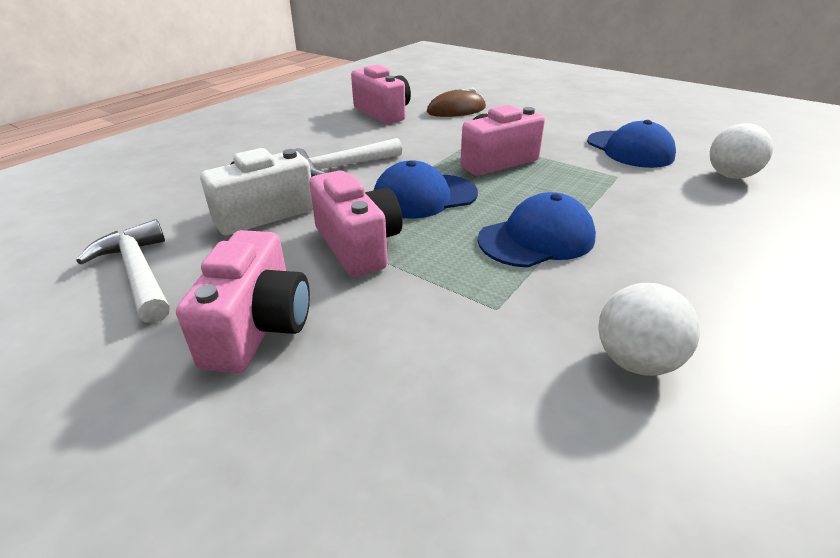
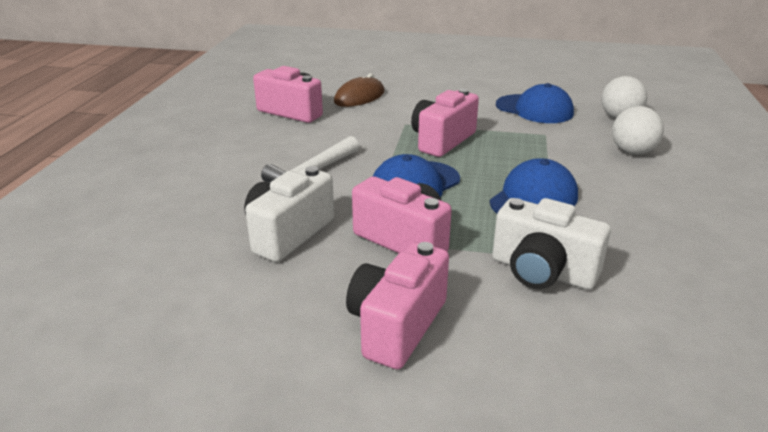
camera: 25 degrees left, 5 degrees down
(139, 273) = (234, 316): white hammer -> none
(258, 327) = (396, 325): pink camera -> pink camera turned 135 degrees counterclockwise
(466, 318) = (542, 271): none -> white camera
(635, 361) = (668, 266): white ball -> white ball (632, 152)

